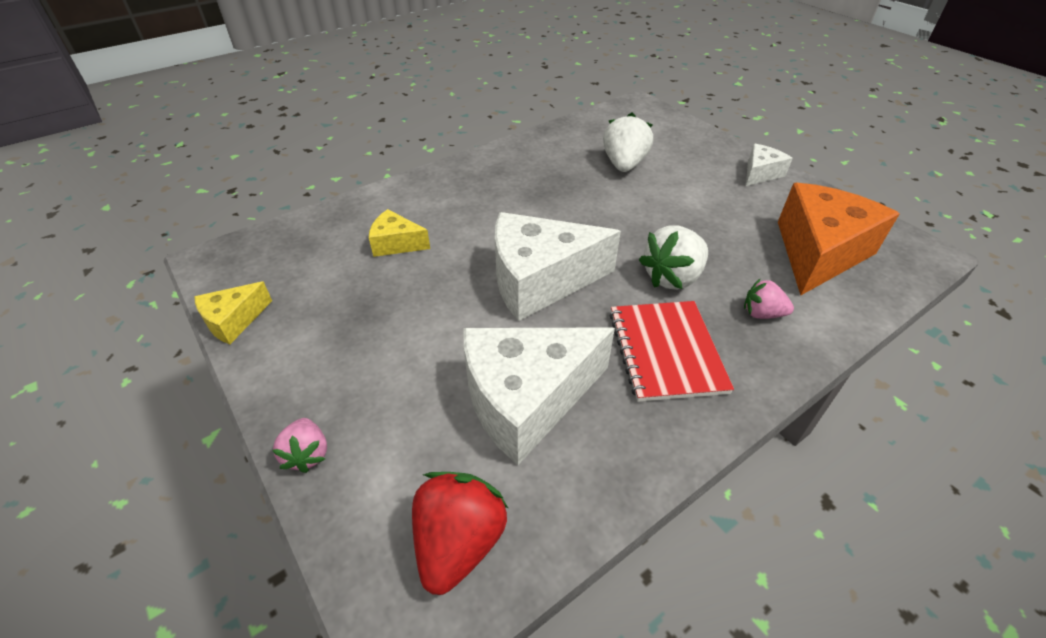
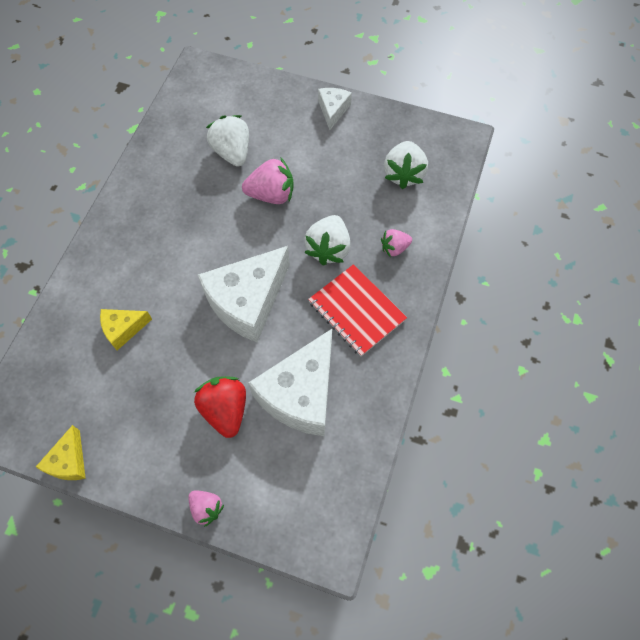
camera: 35 degrees left, 20 degrees up
(459, 542) = (325, 495): red strawberry -> red strawberry (225, 410)
(640, 208) = (271, 195): none -> pink strawberry
(818, 253) = (403, 174): orange cheese -> white strawberry

